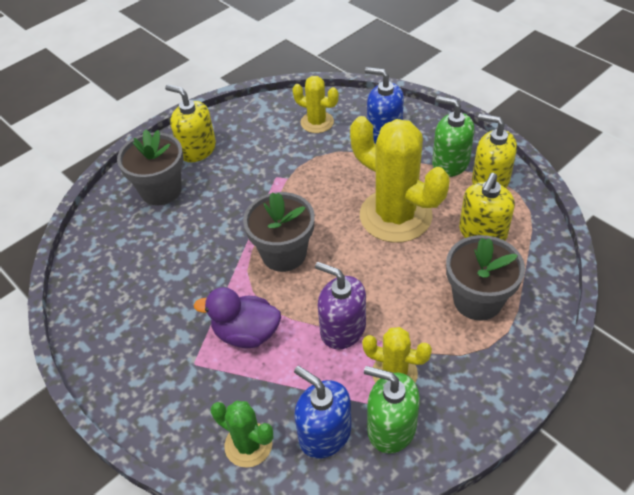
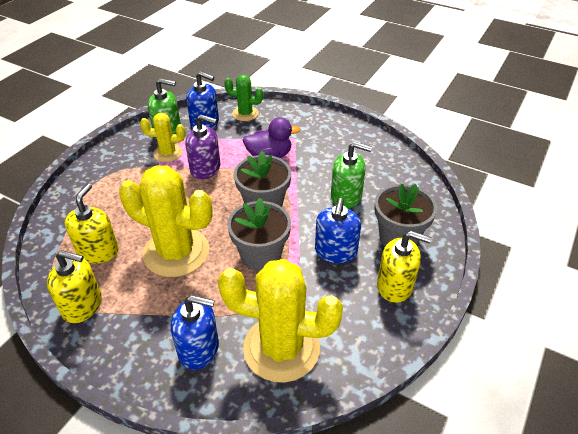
camera: 160 degrees right, 5 degrees down
(231, 188) = (335, 251): none -> blue soap dispenser
(317, 122) = (281, 348): yellow cactus -> yellow cactus, size x1.90
(450, 163) = (122, 319): green soap dispenser -> green soap dispenser (346, 196)
(477, 300) = (109, 200): grey flower pot -> grey flower pot (261, 256)

